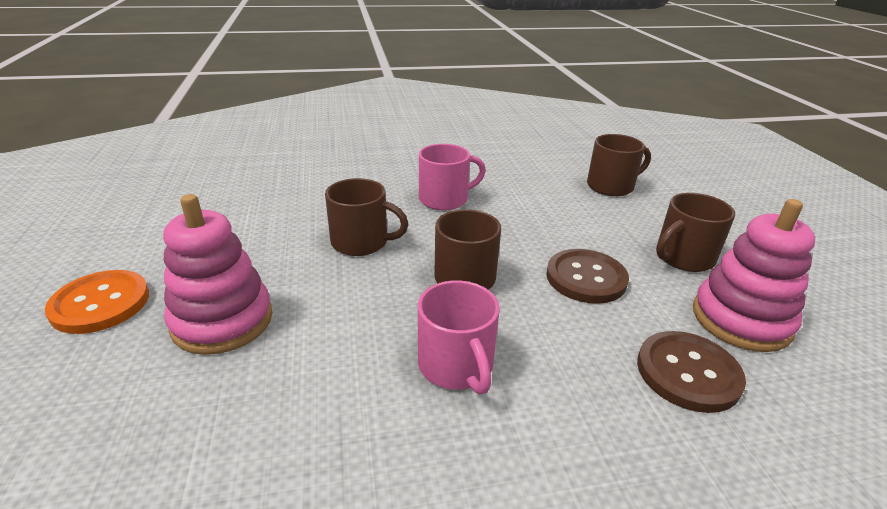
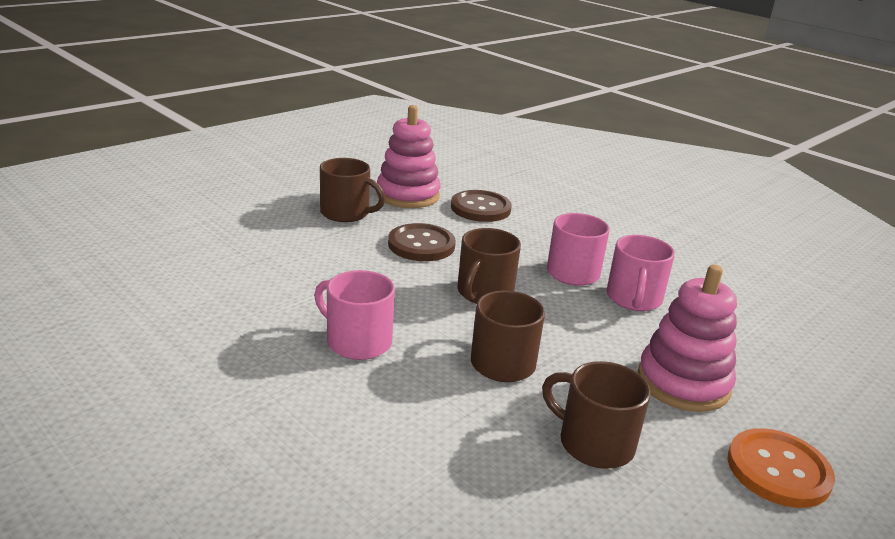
camera: 125 degrees left, 5 degrees down
(361, 383) = (633, 299): none -> pink mug
(611, 186) = (226, 251): brown mug -> brown mug (594, 443)

